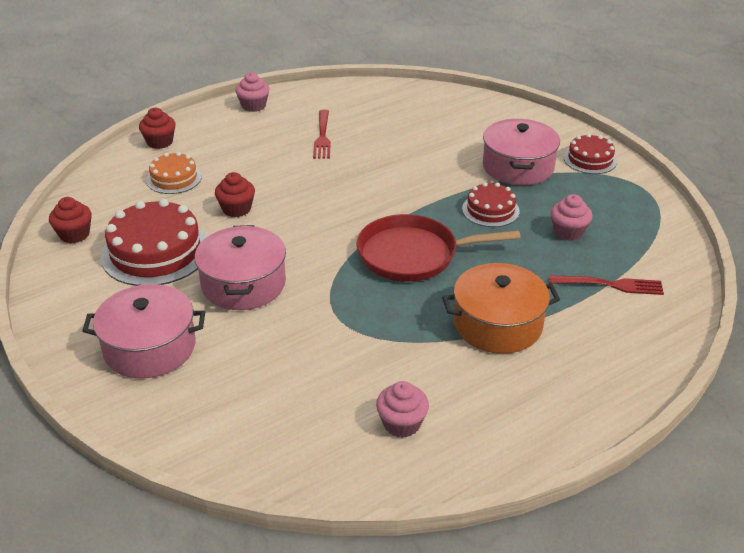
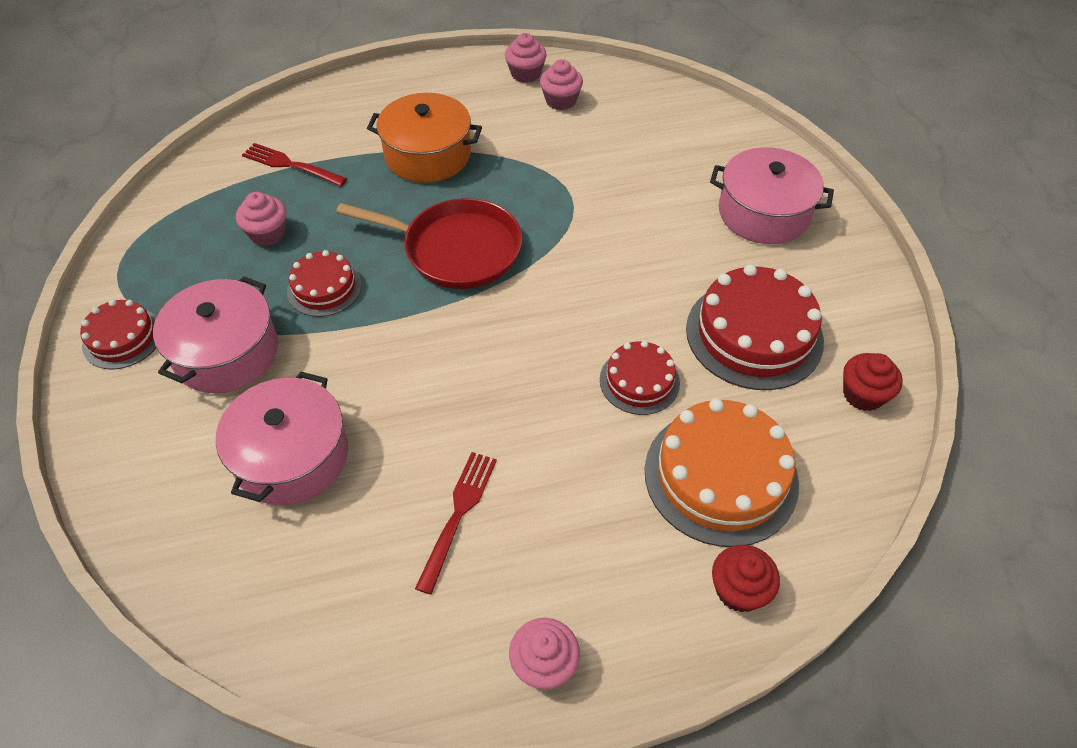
camera: 160 degrees left, 15 degrees up
(174, 178) = (721, 476): orange cake -> orange cake, size x1.77
(236, 209) = (639, 381): red cupcake -> red cake
(243, 284) = (656, 261): pink pot -> pink pot (292, 456)
(464, 452) = (525, 74): none -> pink cupcake

